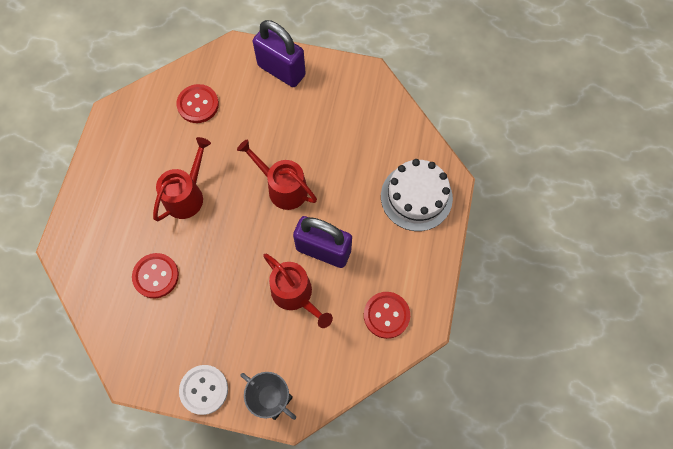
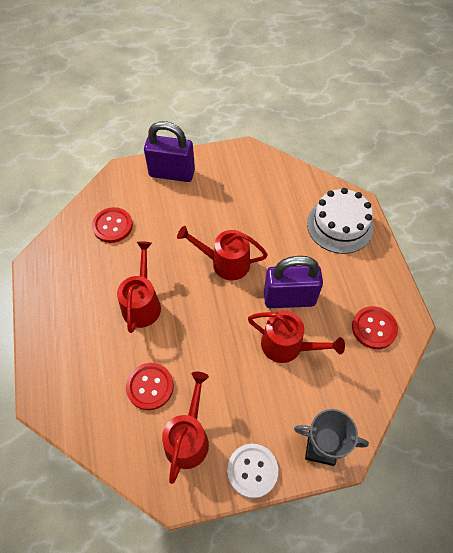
camera: 25 degrees left, 10 degrees down
(165, 336) = (188, 438): none -> red watering can

